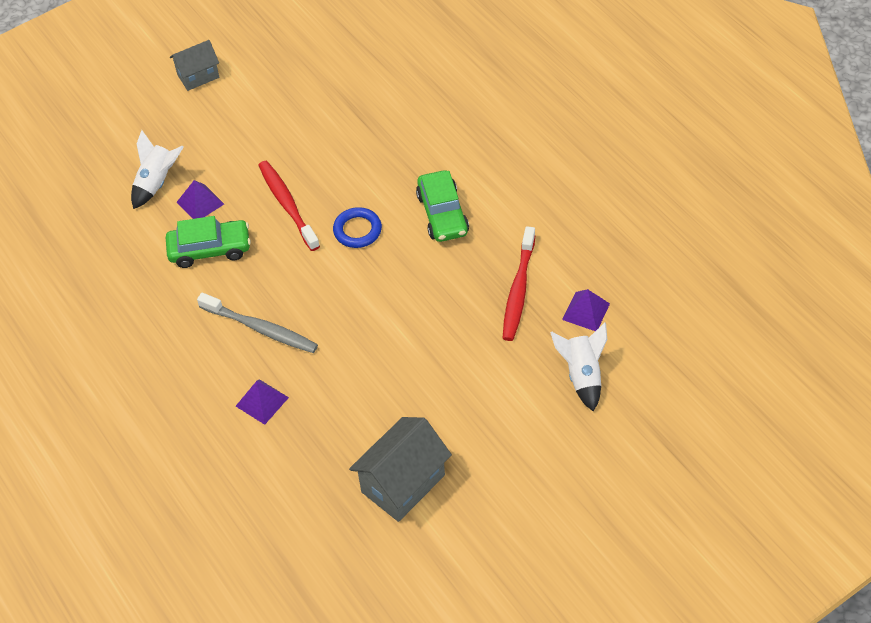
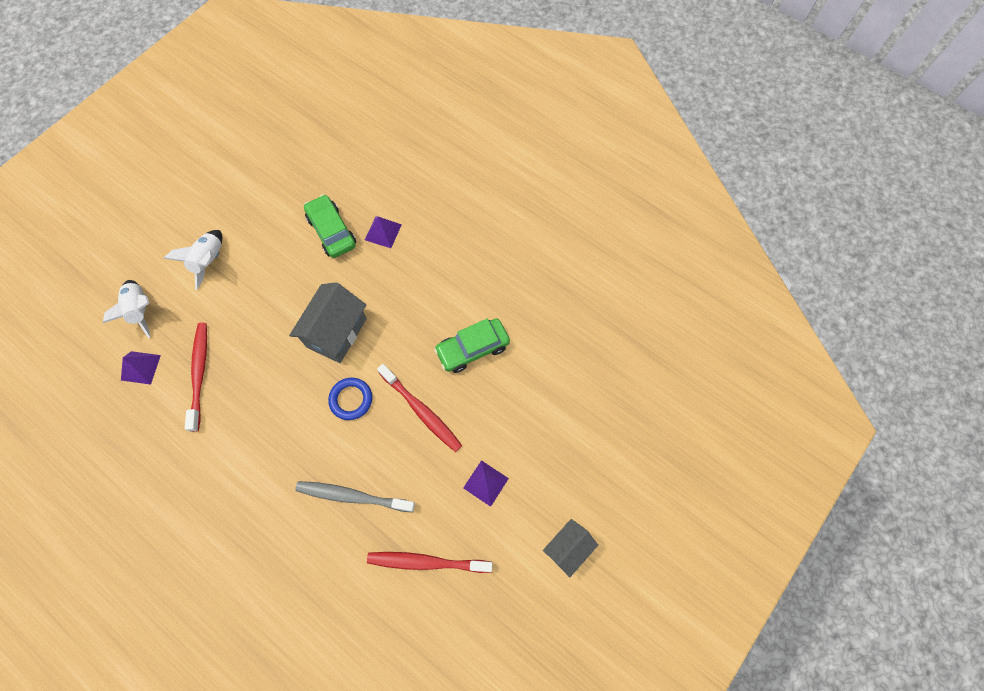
camera: 160 degrees right, 15 degrees up
(157, 182) = (548, 405): white rocket -> white rocket (209, 261)
(200, 203) = (500, 393): purple pyramid -> purple pyramid (486, 483)
(261, 329) = (404, 288): grey toothbrush -> grey toothbrush (353, 496)
(327, 91) = (426, 562): none -> red toothbrush
(403, 483) = (265, 199): grey house -> grey house (337, 333)
(442, 214) = (278, 436): green car -> green car (332, 231)

